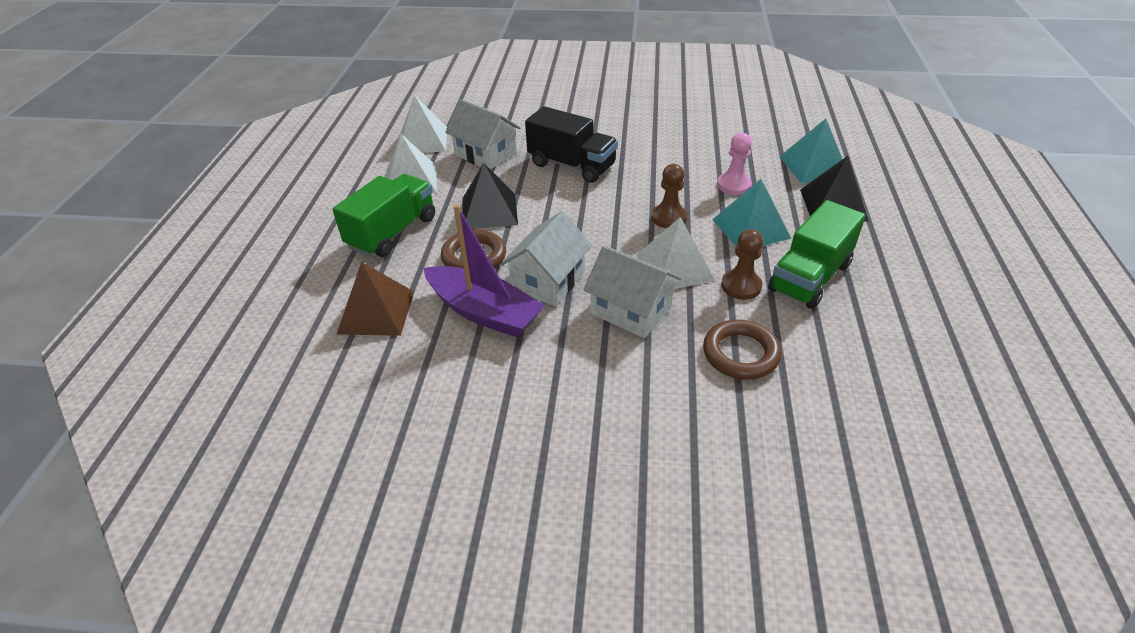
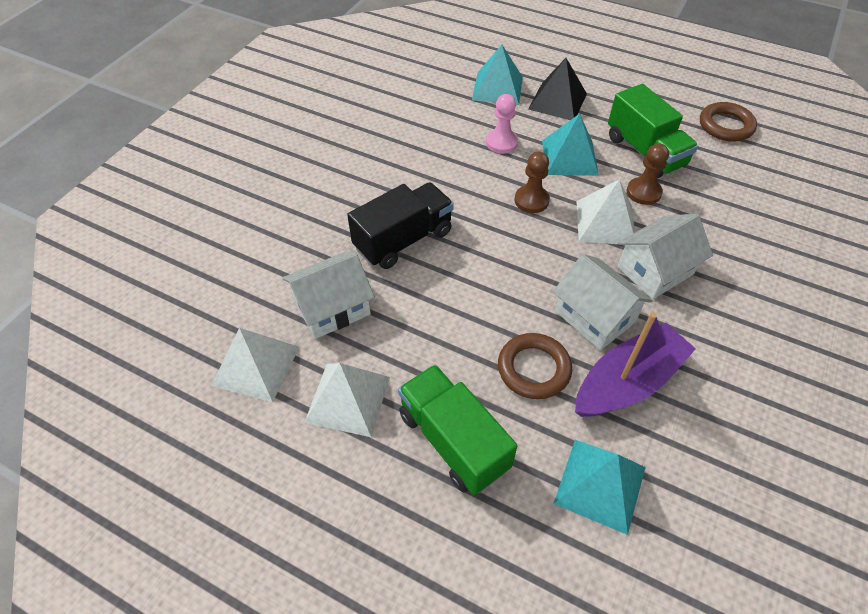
camera: 70 degrees left, 10 degrees up
(376, 312) = (600, 485): brown pyramid -> turquoise pyramid
(489, 211) = (454, 334): black pyramid -> none
(740, 354) = (724, 223): brown ring -> brown ring (725, 126)

